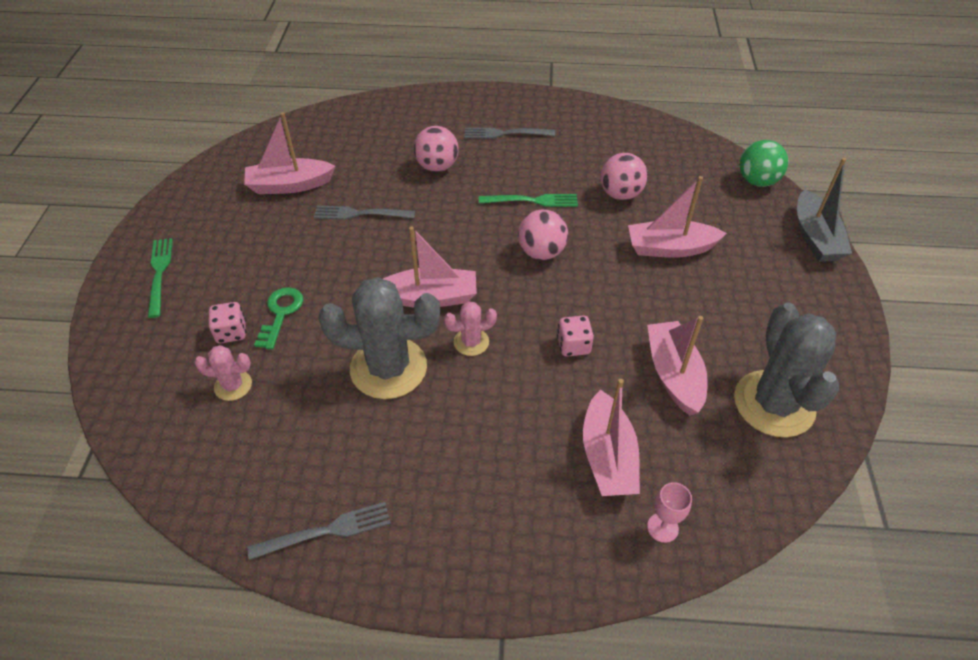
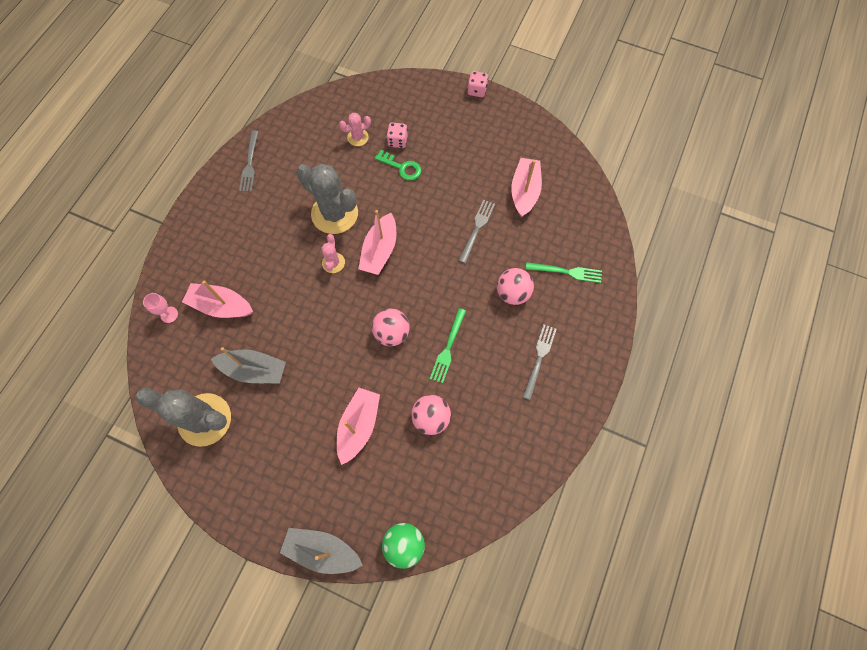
camera: 110 degrees right, 20 degrees up
(159, 273) = (463, 111): green fork -> green fork (567, 272)
(233, 385) = (358, 137): pink cactus -> pink cactus turned 45 degrees clockwise
(388, 368) = (334, 213): grey cactus -> grey cactus turned 75 degrees counterclockwise
(573, 346) = (303, 320): pink dice -> pink dice (477, 90)
(673, 374) = (254, 370): pink boat -> grey boat

